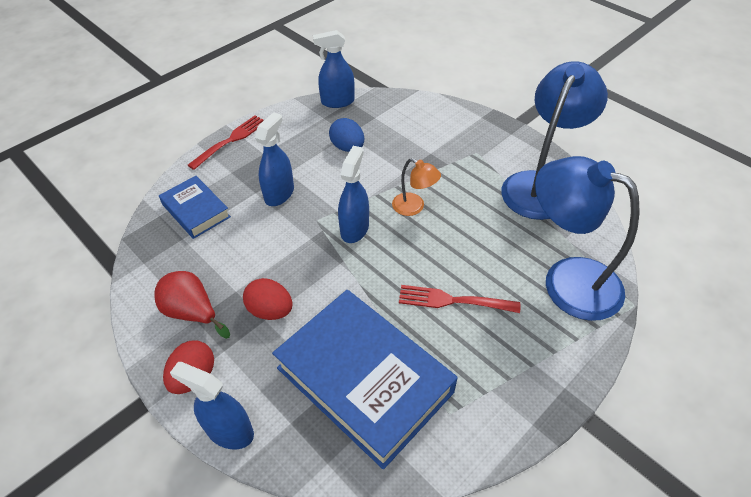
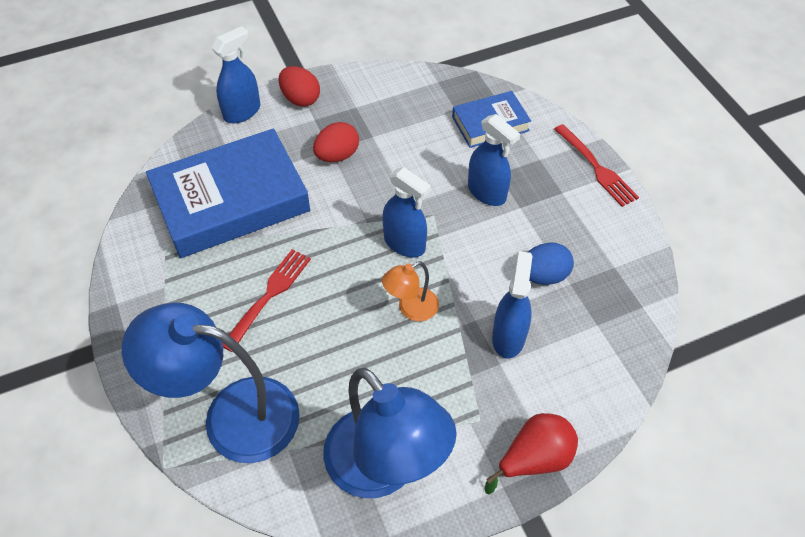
camera: 110 degrees right, 5 degrees up
(192, 312) = (364, 106): red pear -> red pear (534, 459)
(337, 102) = (646, 292): blue spray bottle -> blue spray bottle (508, 337)
(567, 280) = (232, 415): blue lamp -> blue lamp turned 135 degrees counterclockwise

